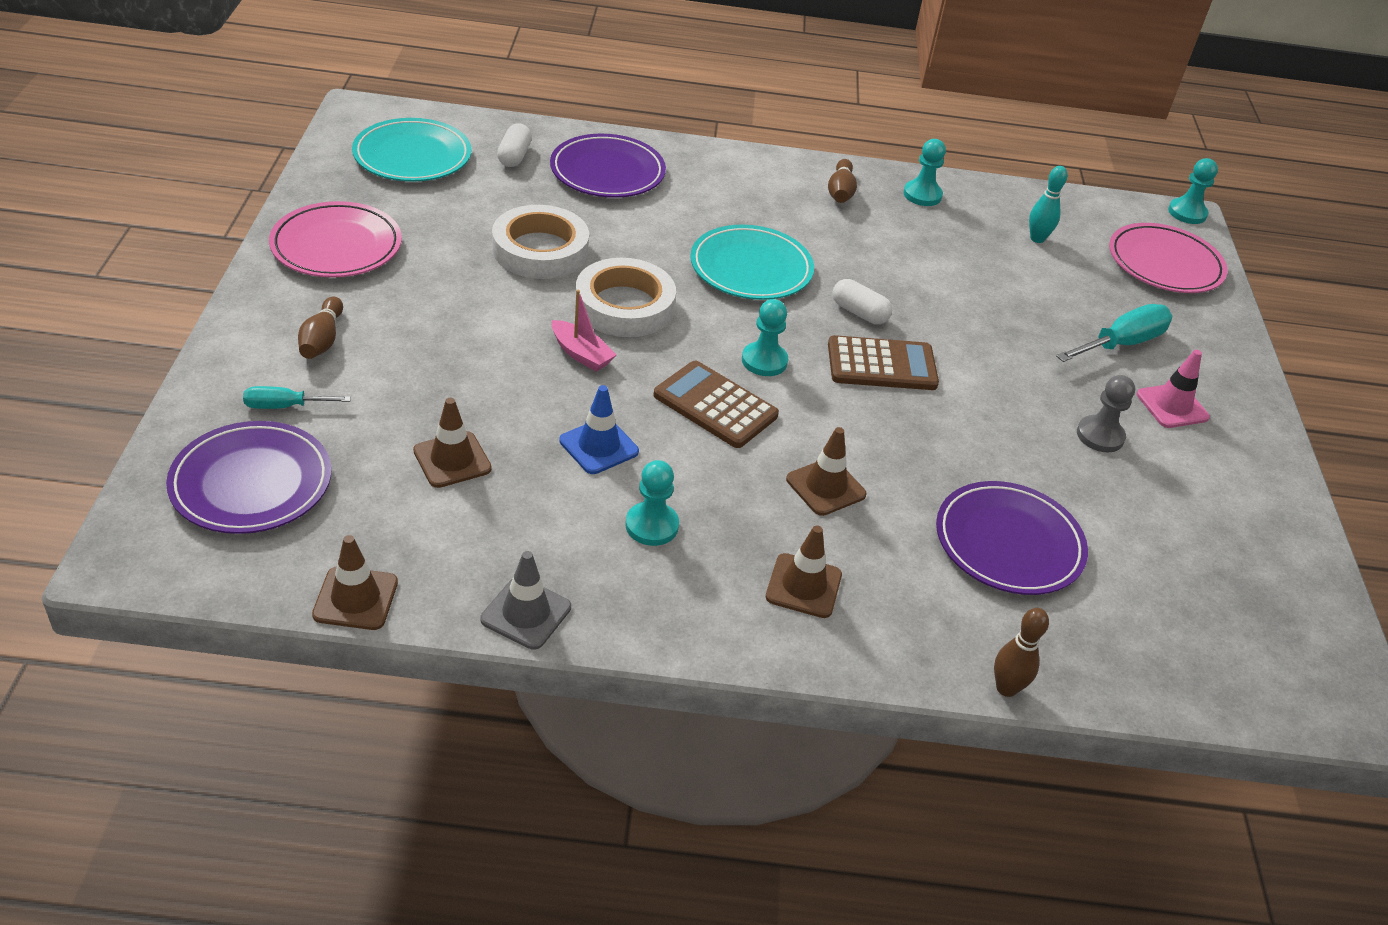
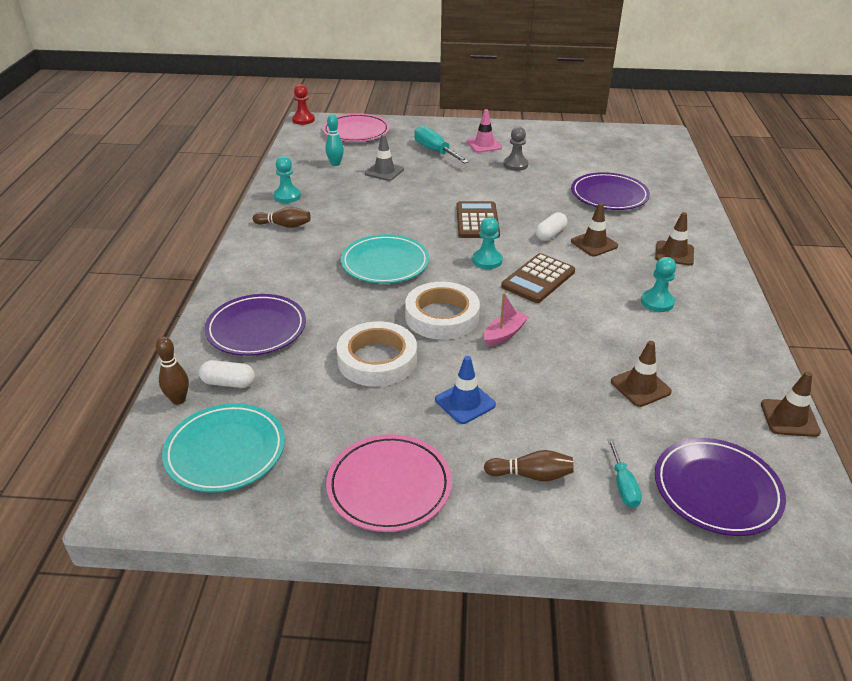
camera: 85 degrees left, 5 degrees down
(526, 613) = (754, 346): grey traffic cone -> grey traffic cone (384, 171)
(599, 446) = (597, 323): blue traffic cone -> blue traffic cone (465, 402)
(859, 312) = (426, 225): white capsule -> white capsule (550, 234)
(1006, 688) = (705, 204): brown bowling pin -> brown bowling pin (178, 400)
(1187, 213) = (303, 120): turquoise pawn -> red pawn

